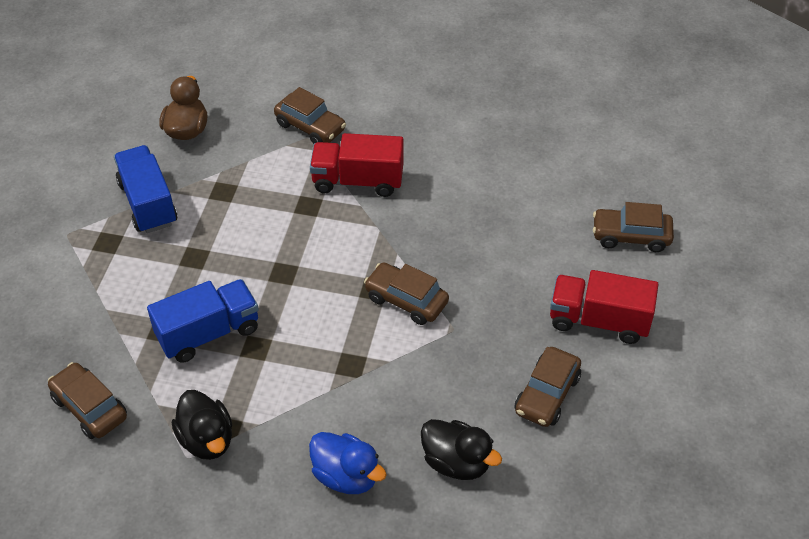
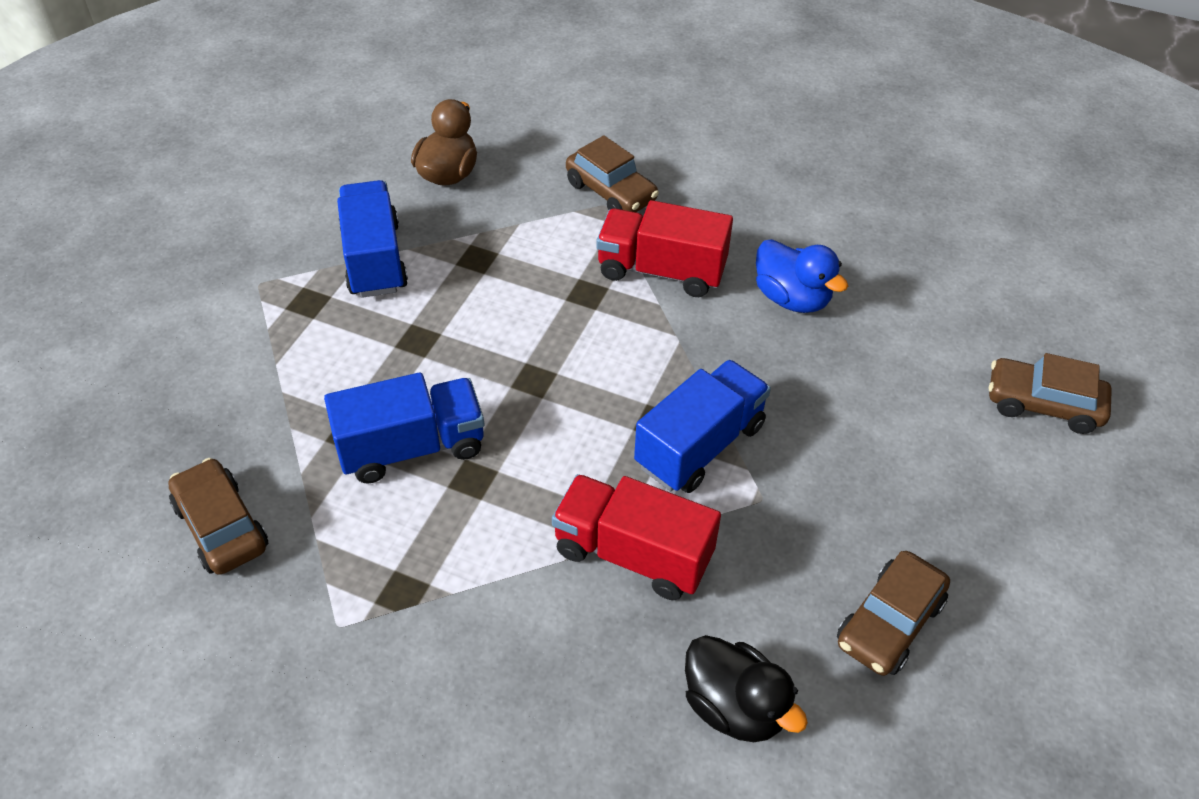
camera: 10 degrees right, 0 degrees up
(207, 440) = (372, 603): black duck -> none
(346, 476) = (563, 698): blue duck -> blue duck (792, 298)
(406, 300) = (700, 445): brown car -> blue truck
(599, 320) = (982, 522): red truck -> red truck (633, 554)

